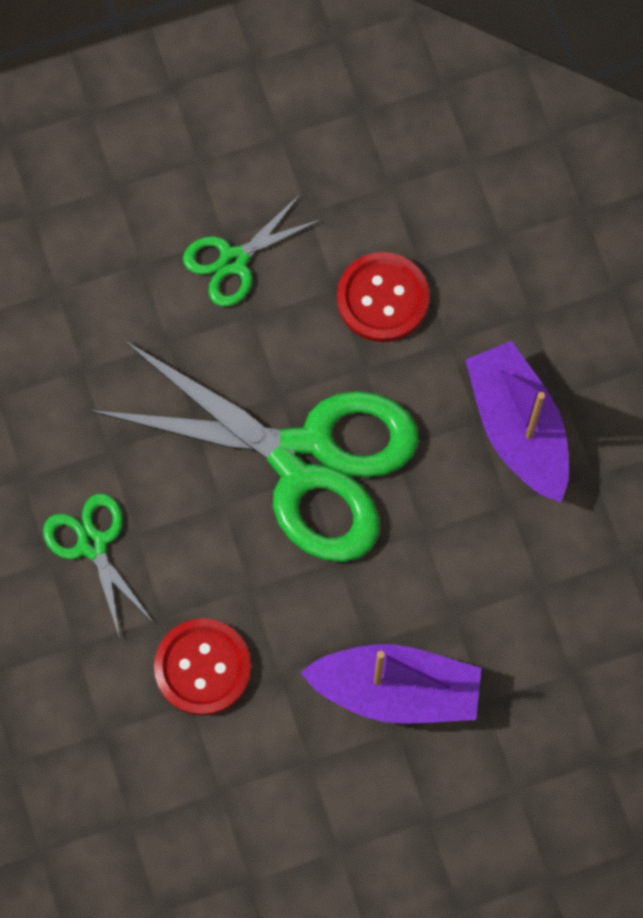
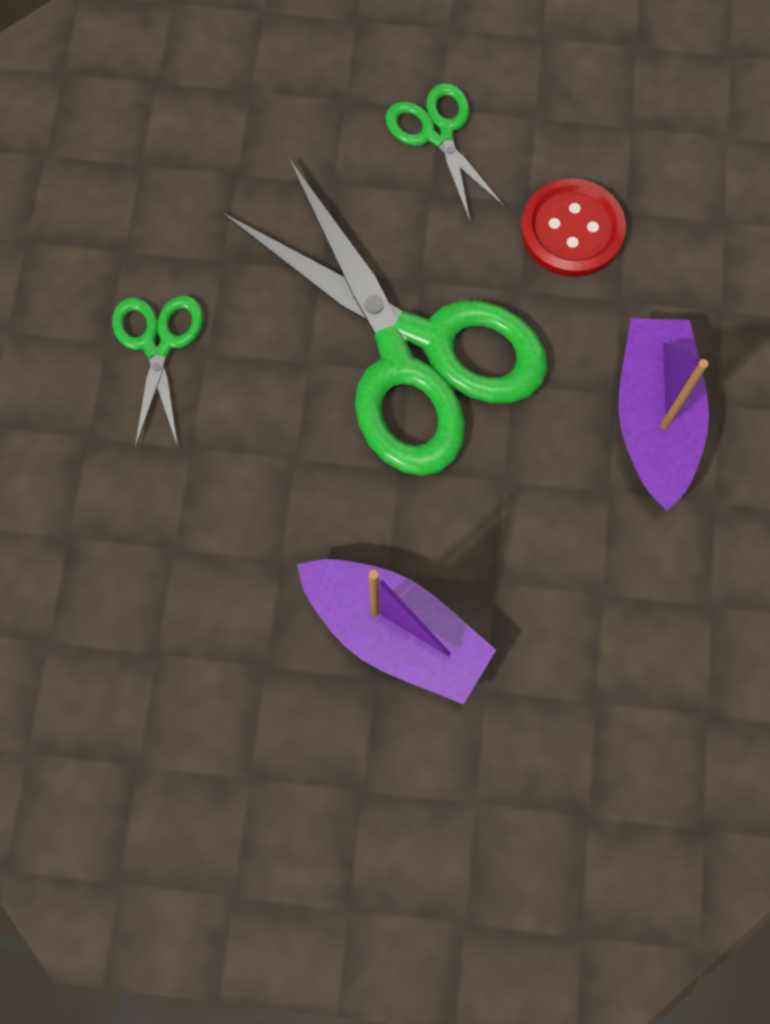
camera: 25 degrees right, 0 degrees up
(202, 667) = (204, 516): red button -> none
(233, 260) = (438, 133): green scissors -> green scissors turned 75 degrees clockwise

